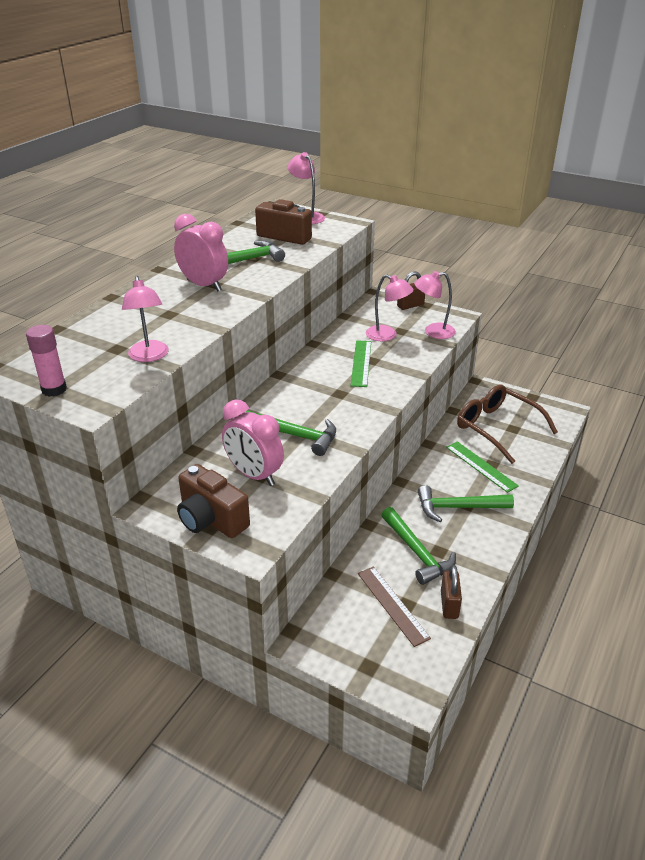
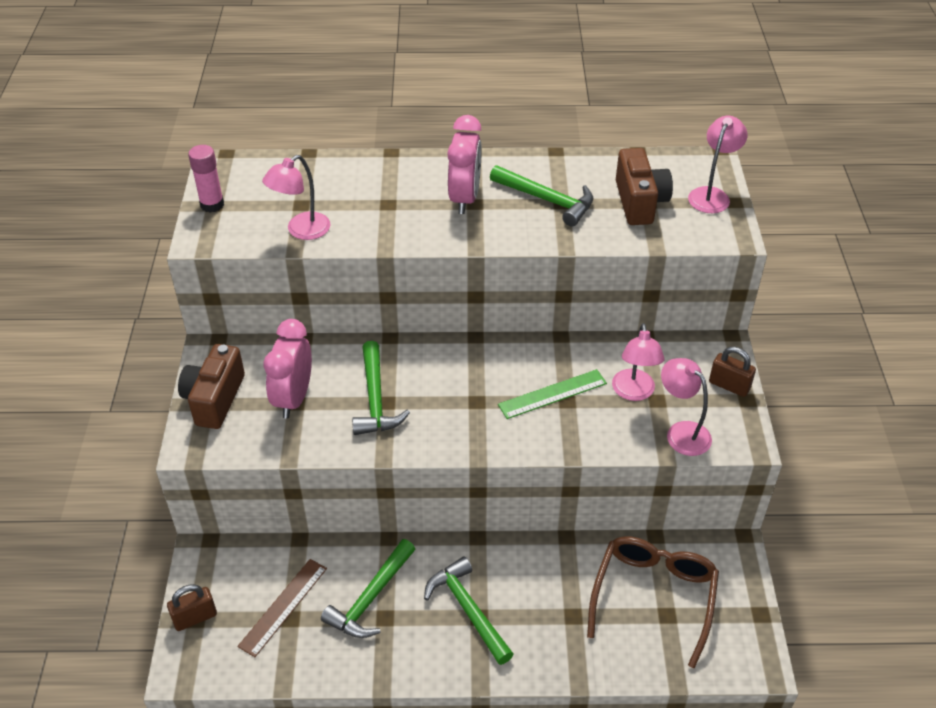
camera: 60 degrees right, 10 degrees up
(449, 605) = (310, 656): brown padlock -> brown padlock (195, 617)
(481, 466) = (561, 606): green ruler -> none

